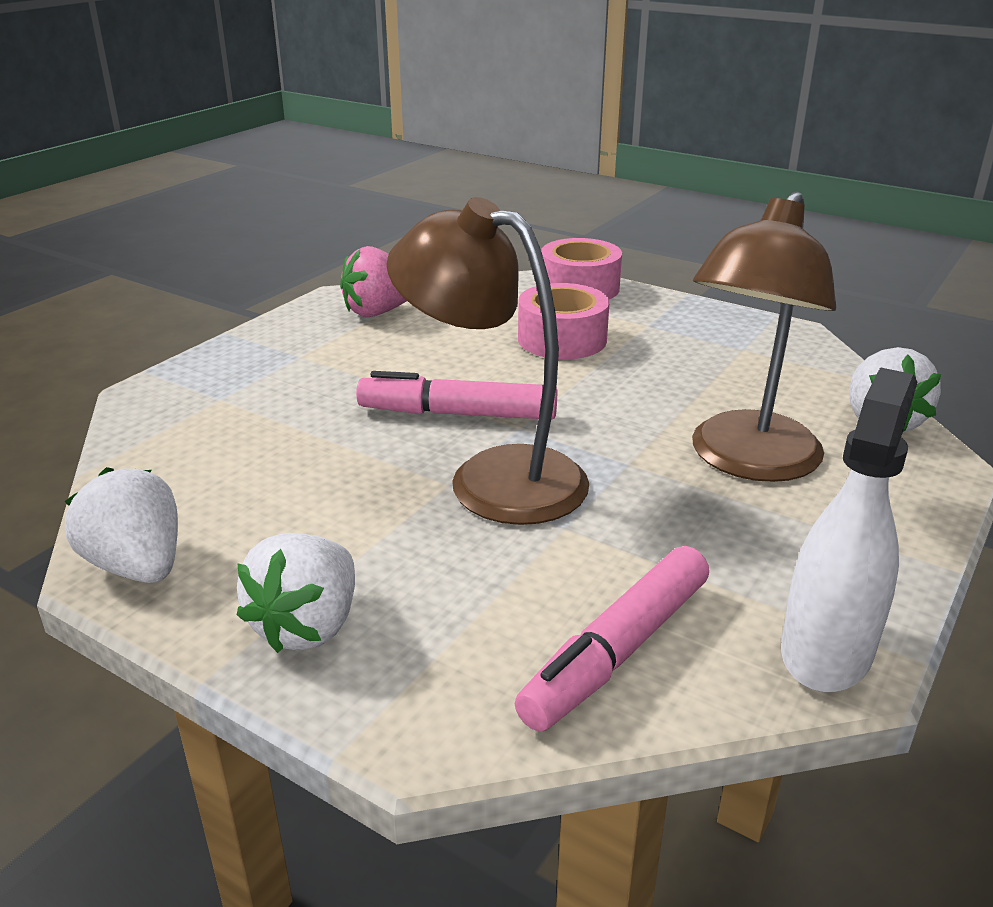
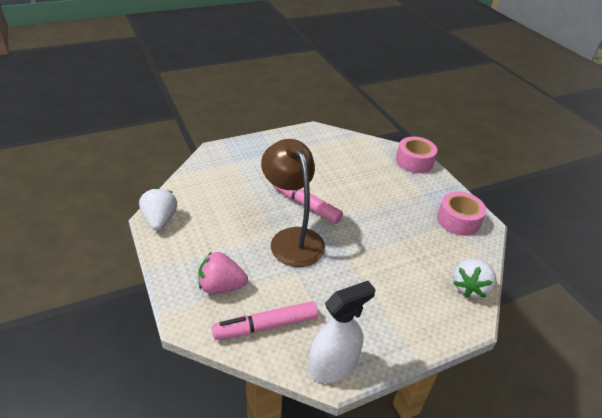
camera: 30 degrees right, 10 degrees up
(308, 626) = (187, 266): white strawberry -> none
(379, 312) = (322, 143): pink strawberry -> pink strawberry (221, 286)
(562, 339) = (379, 186): pink tape -> pink tape (458, 220)
(747, 461) = (391, 277): brown lamp -> none

